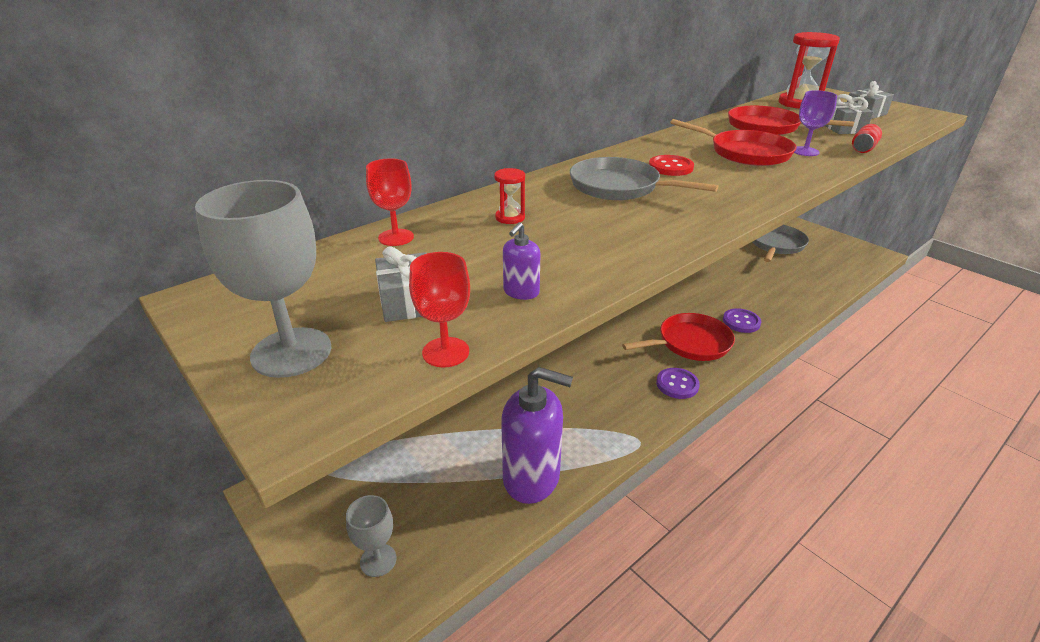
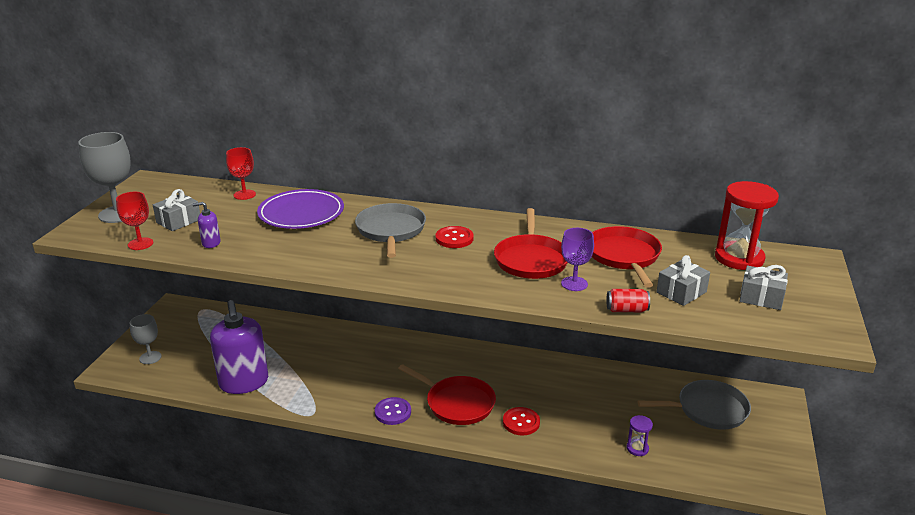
camera: 55 degrees right, 5 degrees down
(510, 218) = (301, 213): red hourglass -> purple plate
(741, 322) = (521, 422): purple button -> red button
(805, 287) = (637, 448): none -> purple hourglass

